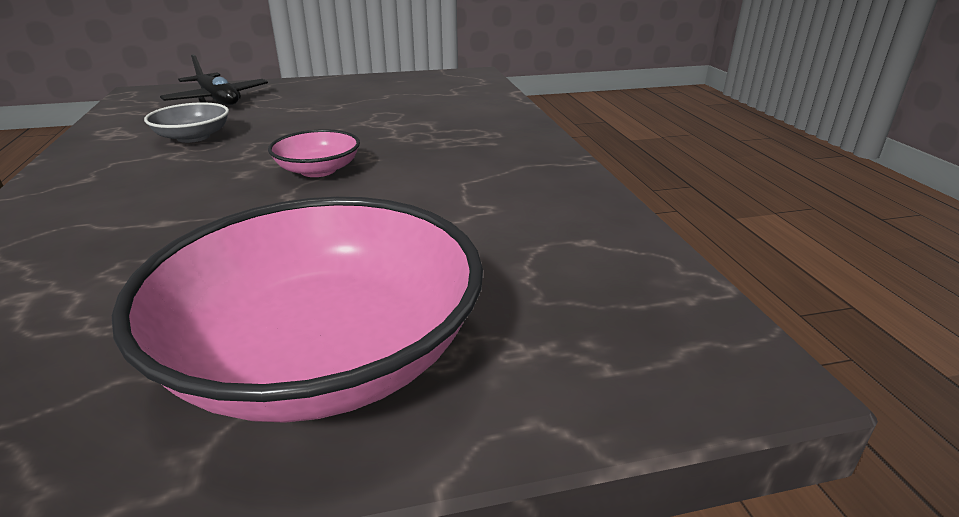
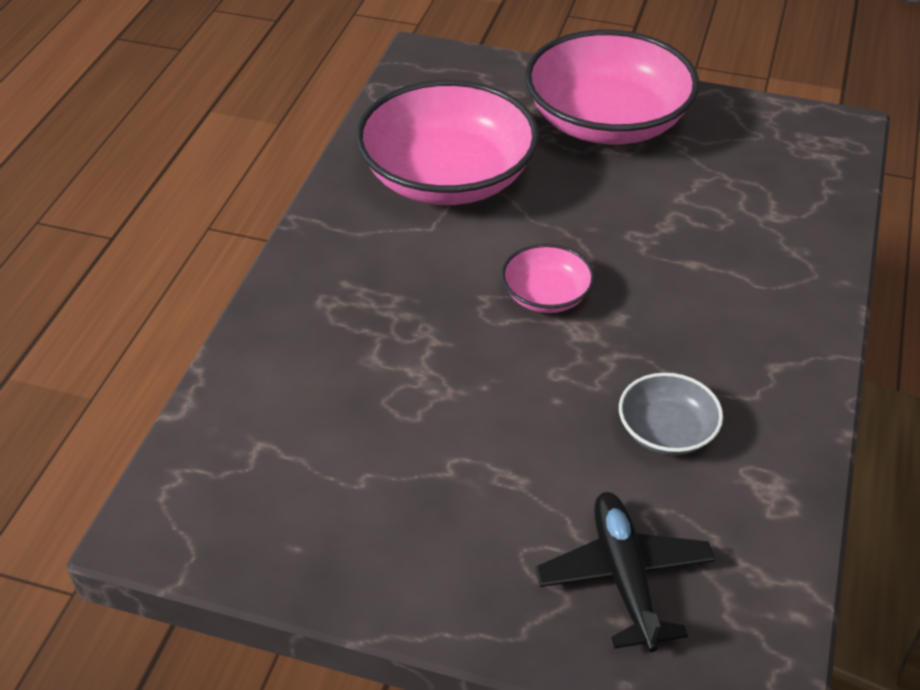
camera: 150 degrees left, 15 degrees up
(492, 219) = (447, 177): none -> pink bowl

